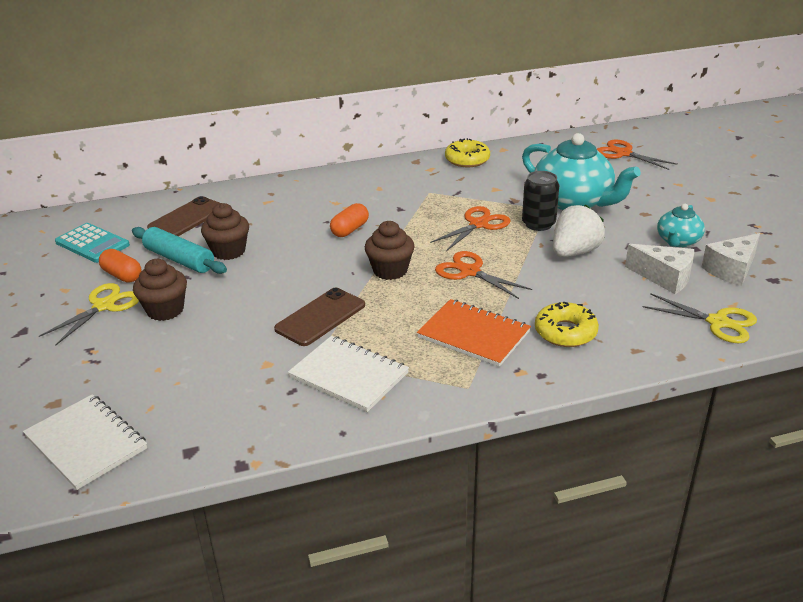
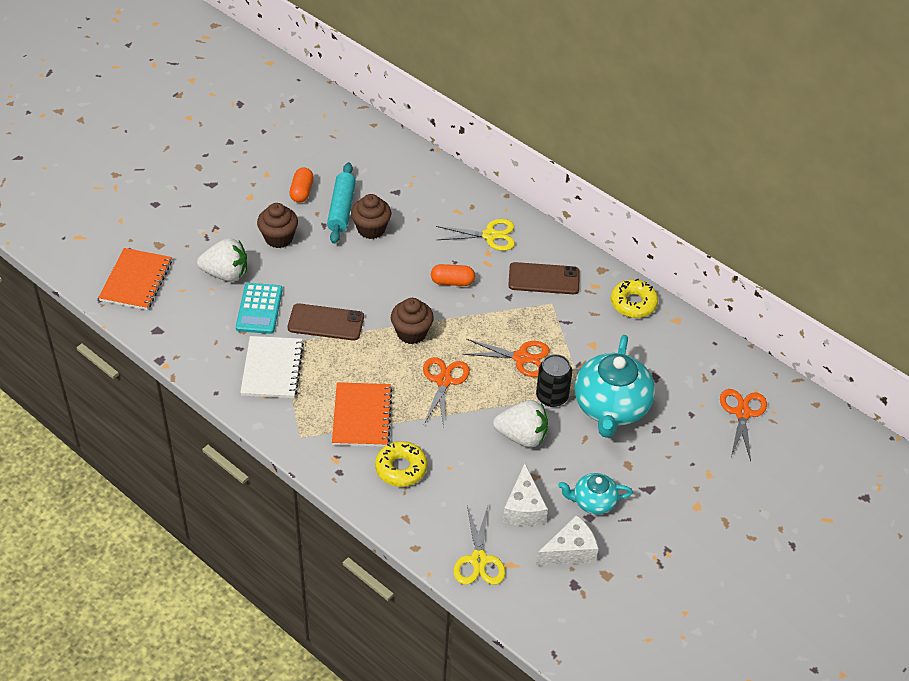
camera: 55 degrees right, 15 degrees up
(86, 443) = (136, 281): white notebook -> orange notebook
(92, 244) = (327, 151): turquoise calculator -> turquoise calculator (259, 309)
(104, 306) = (262, 205): yellow scissors -> yellow scissors (490, 235)
(168, 364) = (226, 274): none -> white strawberry
(187, 218) = (398, 180): brown phone -> brown phone (544, 279)
(731, 270) = (570, 551): white cheese -> white cheese turned 135 degrees clockwise

